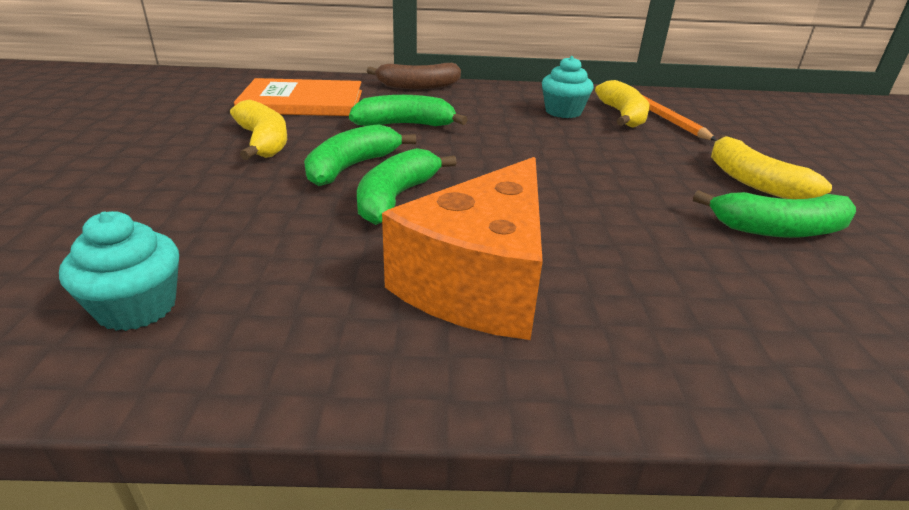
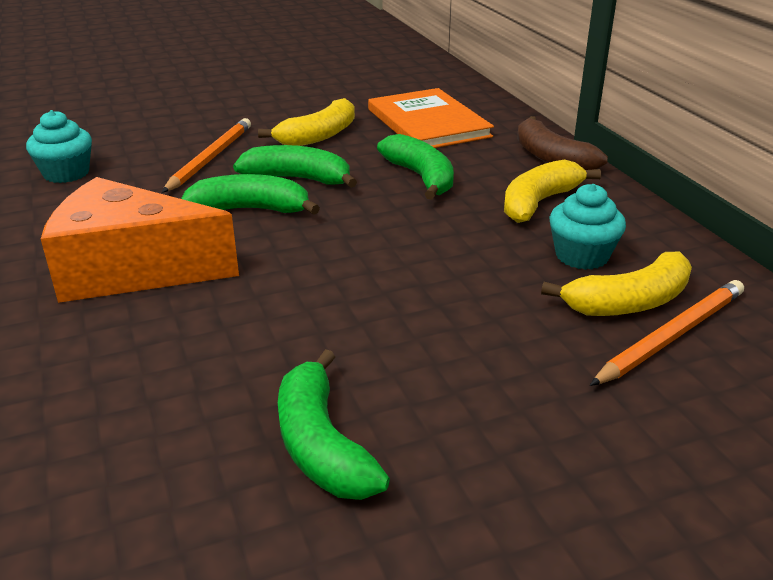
camera: 70 degrees right, 0 degrees up
(239, 199) = (210, 158): none -> orange pencil
(753, 181) = (470, 428): yellow banana -> yellow banana (539, 202)

